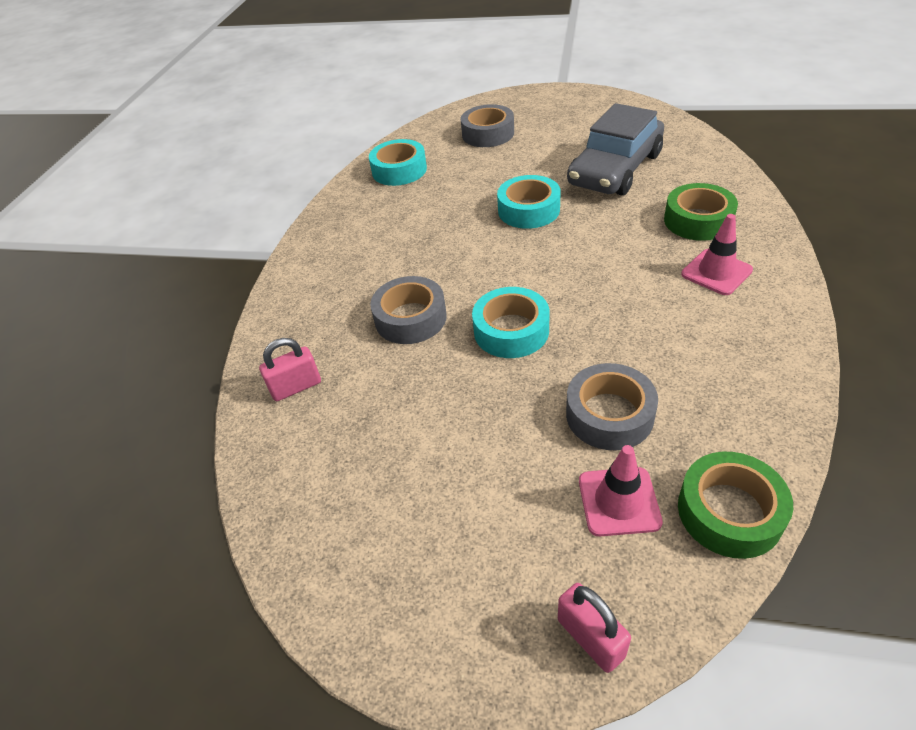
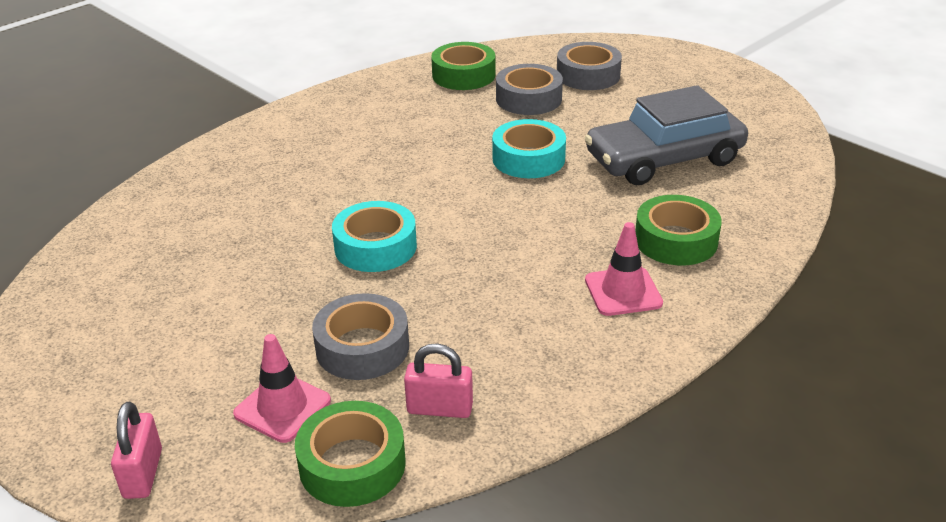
camera: 30 degrees right, 10 degrees down
(296, 387) = (171, 206): pink padlock -> pink padlock (439, 408)
(399, 170) = (463, 75): turquoise tape -> green tape
(410, 318) = (313, 198): grey tape -> grey tape (528, 99)

